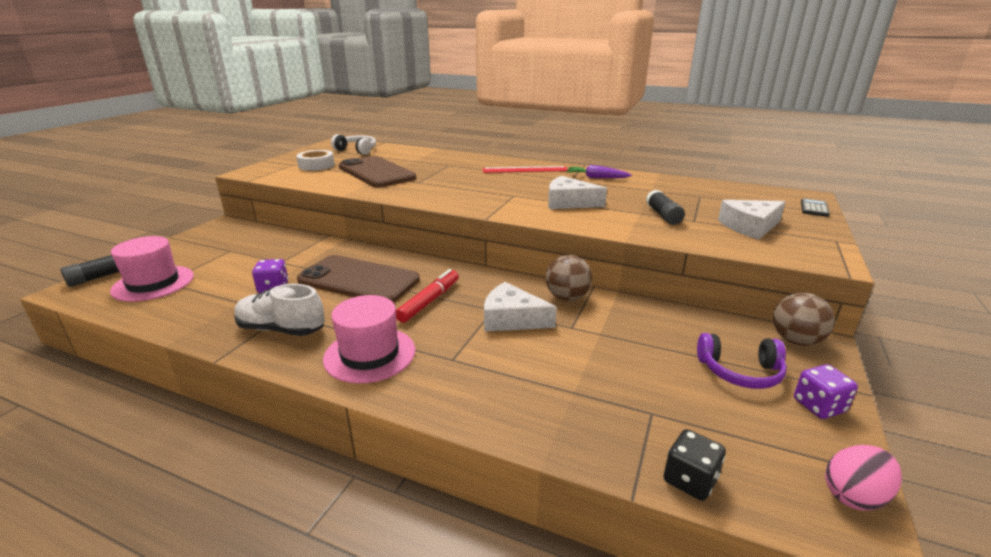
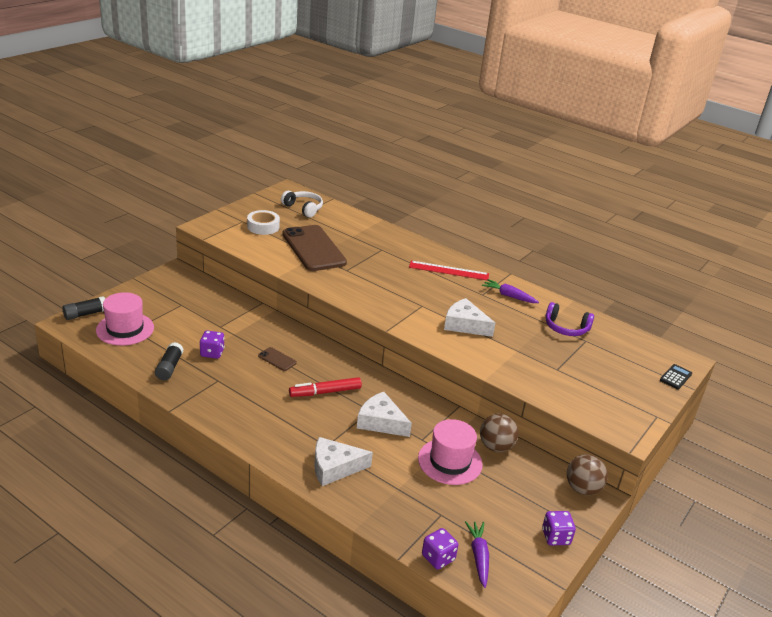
camera: 10 degrees right, 5 degrees up
(281, 329) = (215, 394): white shoe -> none
(358, 280) = (277, 359): brown phone -> brown phone, size x0.41
(370, 354) = (272, 429): pink hat -> pink hat (450, 461)
(429, 301) = (325, 392): red marker -> red marker turned 150 degrees counterclockwise
(567, 297) = (432, 412): brown ball -> brown ball (496, 446)
(663, 215) = (535, 358): black glue stick -> black glue stick (169, 367)
(690, 480) = (438, 558): black dice -> purple dice
(740, 372) = (521, 502): purple headphones -> purple headphones (566, 328)
(744, 461) = (478, 556): none -> purple carrot
(749, 227) = (598, 386): white cheese -> white cheese (334, 467)
(854, 495) = (529, 589): pink egg -> none

